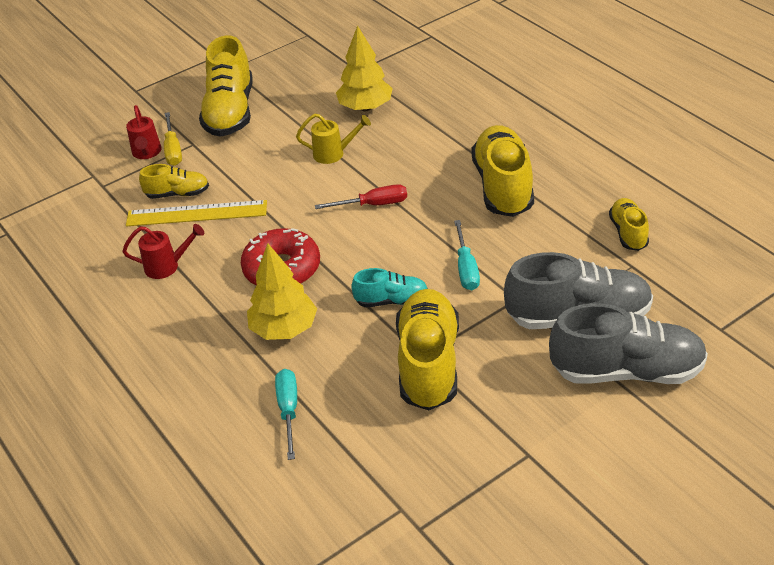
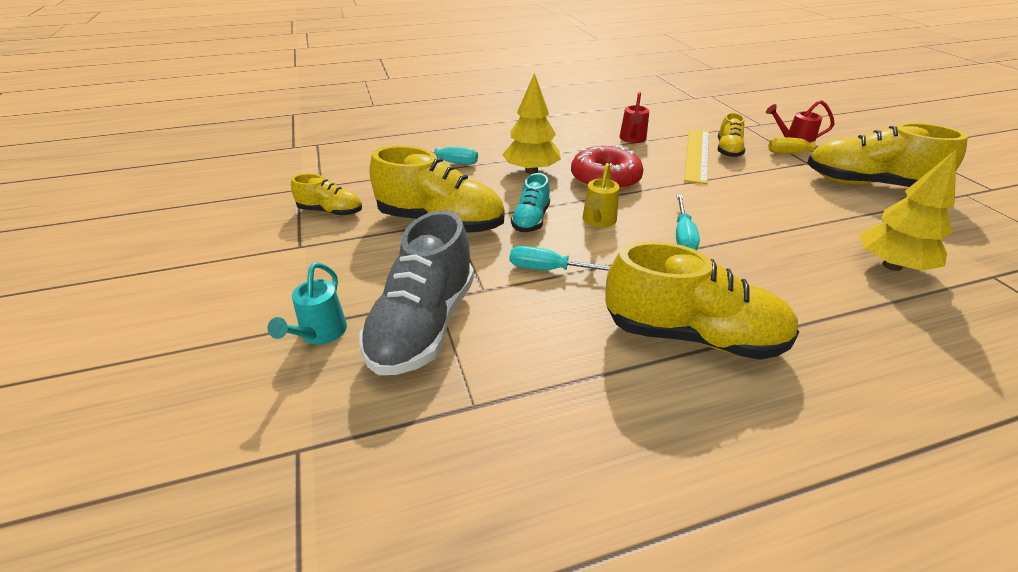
camera: 105 degrees right, 5 degrees down
(333, 154) = (785, 228): yellow watering can -> yellow watering can (598, 221)
(373, 205) = (683, 236): red screwdriver -> turquoise screwdriver
(626, 371) = (320, 334): grey shoe -> turquoise watering can
(628, 233) = (542, 430): yellow shoe -> yellow shoe (330, 212)

